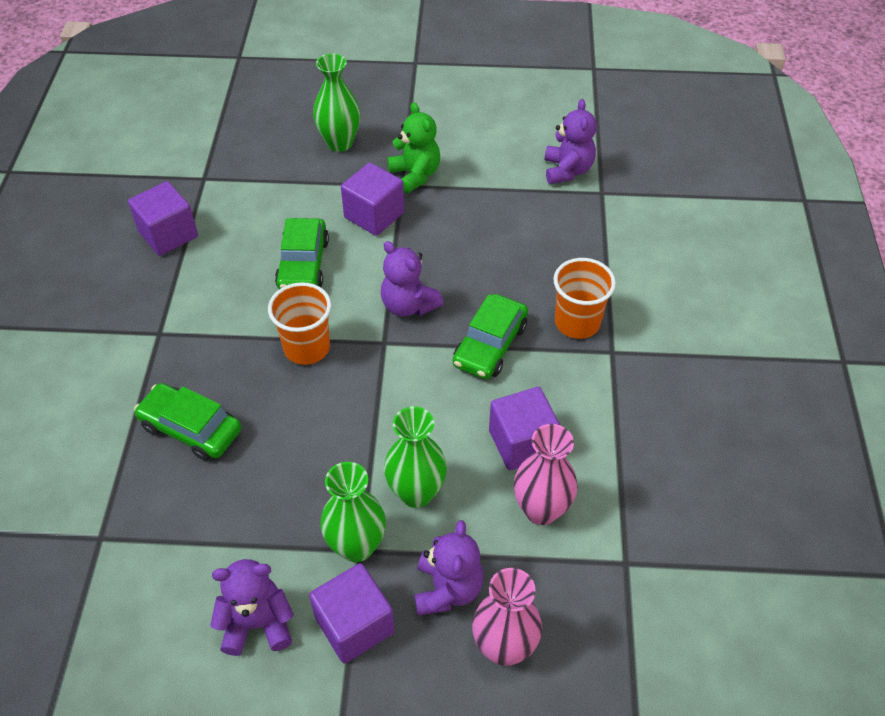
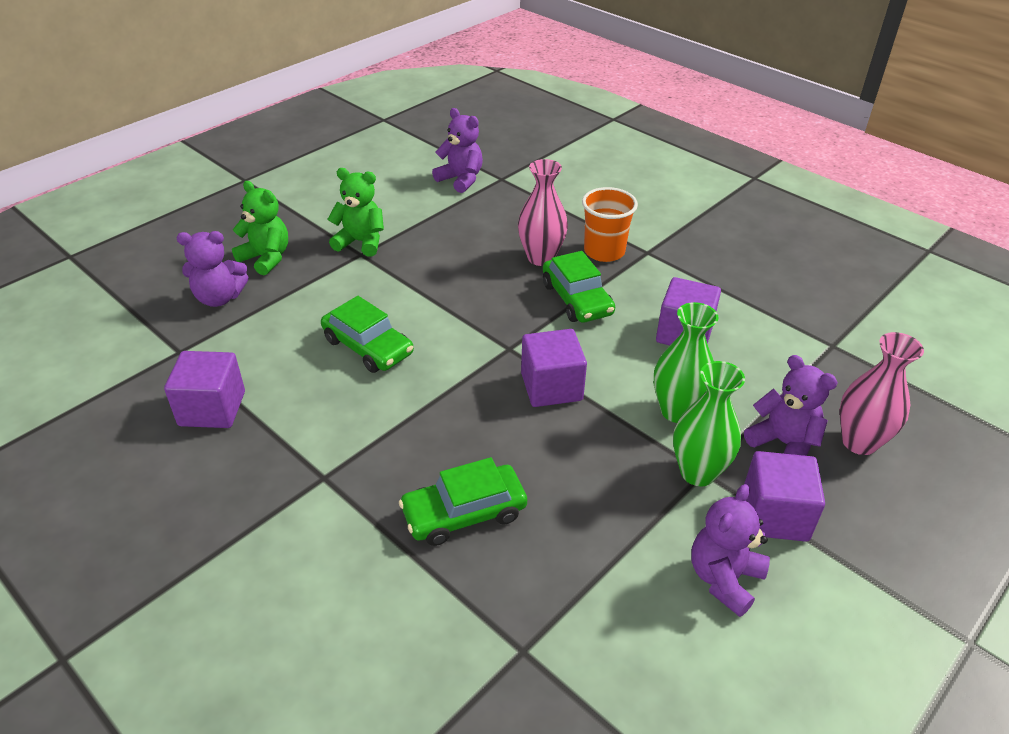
camera: 50 degrees left, 10 degrees down
(307, 348) = (461, 392): orange cup -> none
(339, 143) = (266, 258): green vase -> green teddy bear
(374, 215) = (371, 283): purple cube -> purple cube (551, 387)
(408, 305) = (488, 316): purple teddy bear -> purple teddy bear (219, 298)
(541, 510) = (753, 358): pink vase -> pink vase (541, 258)

